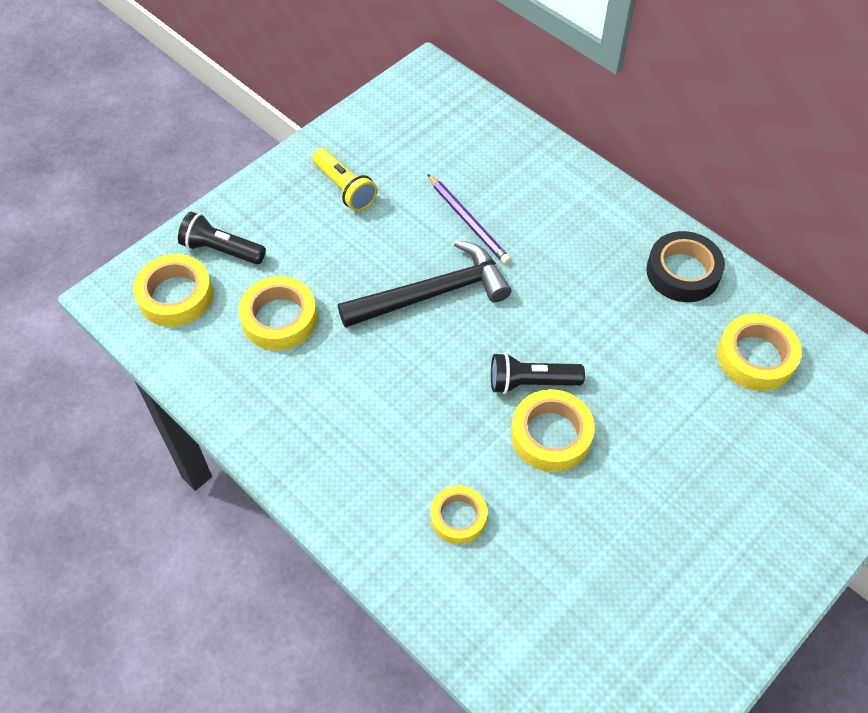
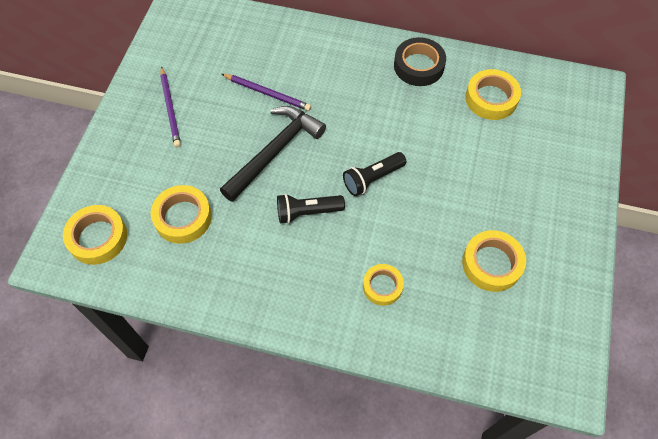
camera: 30 degrees left, 5 degrees up
(221, 250) = (110, 190): black flashlight -> black flashlight (307, 212)
(345, 189) = (170, 108): yellow flashlight -> purple pencil
(551, 435) = (405, 205): yellow tape -> yellow tape (491, 264)

